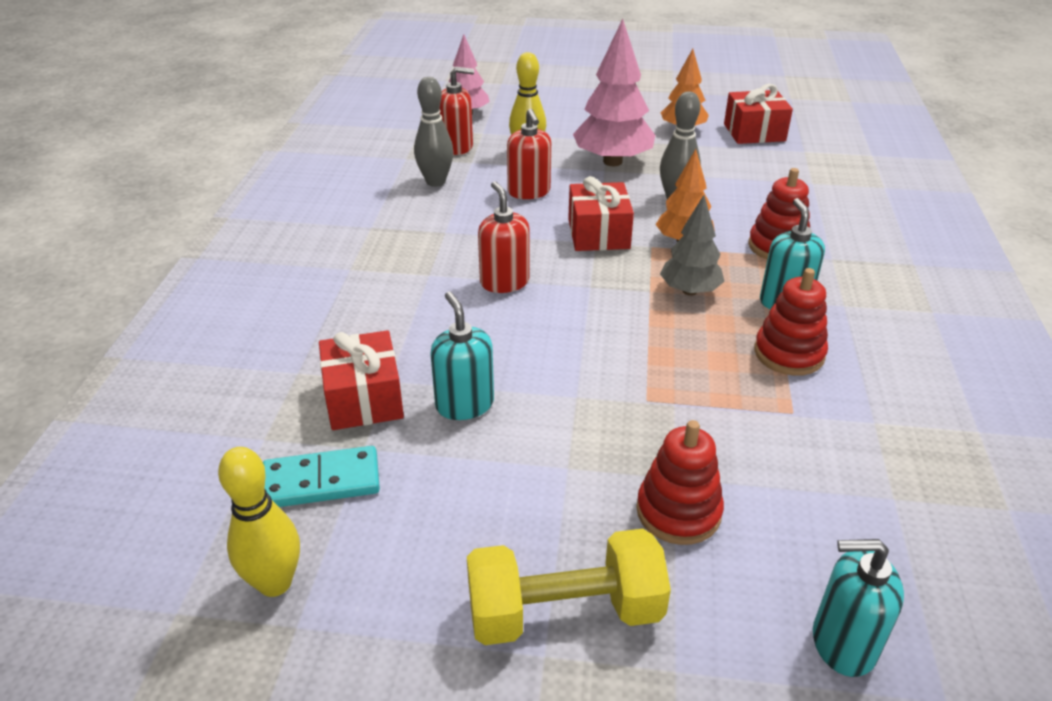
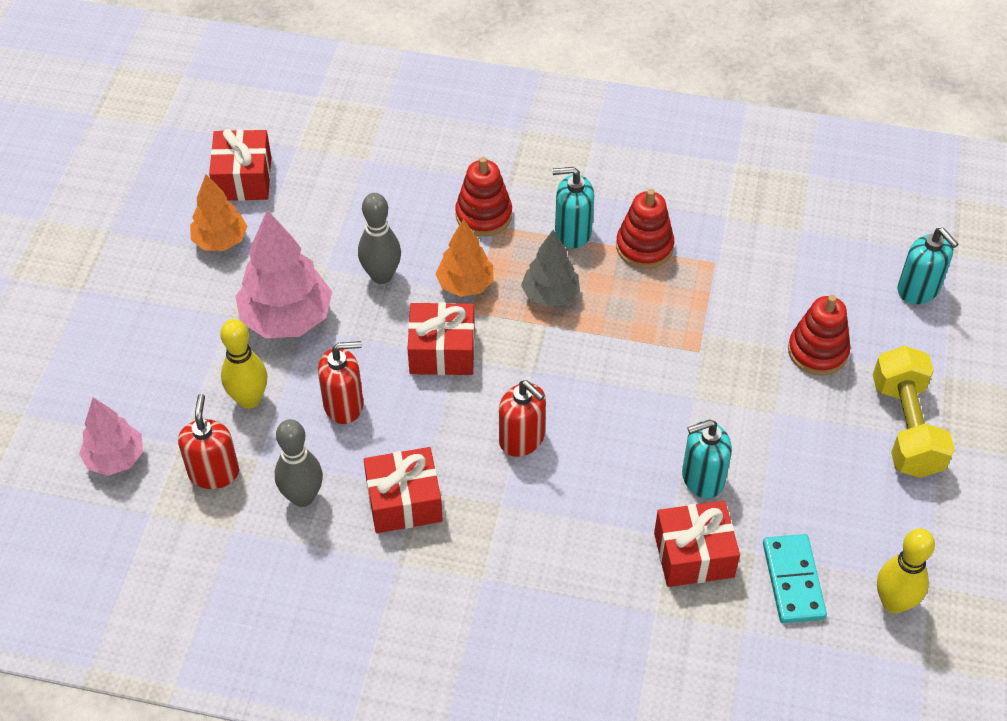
camera: 85 degrees left, 15 degrees up
(432, 225) = (404, 501): none -> red gift
(504, 282) = (522, 439): red soap dispenser -> red soap dispenser turned 120 degrees counterclockwise
(842, 643) = (918, 289): turquoise soap dispenser -> turquoise soap dispenser turned 45 degrees counterclockwise

